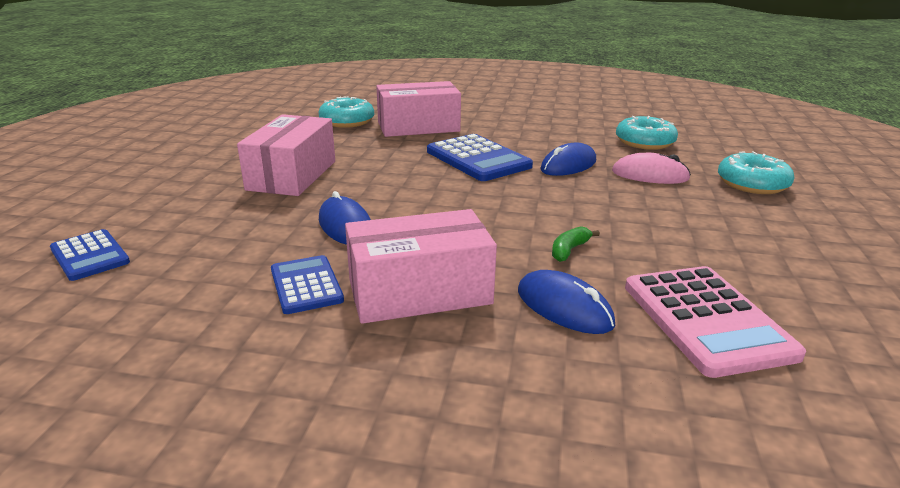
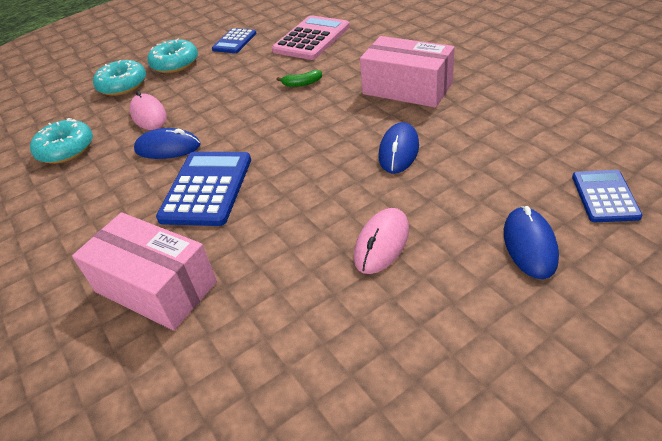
camera: 130 degrees left, 15 degrees up
(292, 175) = (382, 243): pink box -> pink mouse
(306, 285) = (462, 113): blue calculator -> blue calculator (234, 41)
(347, 121) = (200, 361): turquoise donut -> turquoise donut (175, 64)
(564, 307) = (355, 60): blue mouse -> blue mouse (529, 245)

